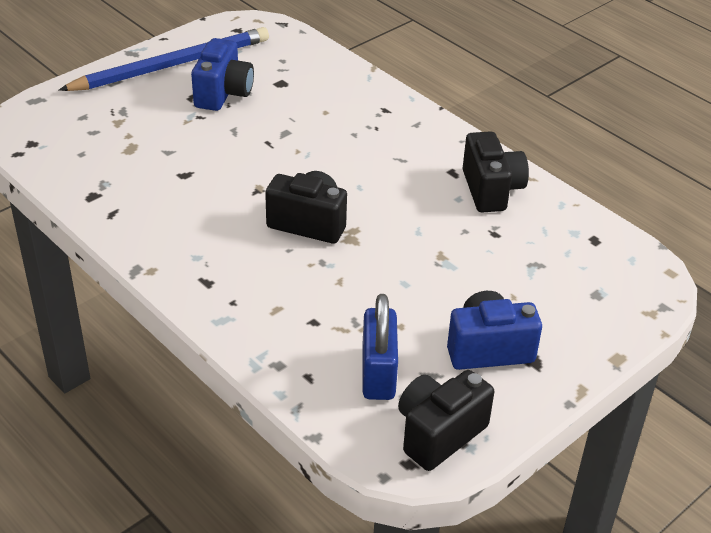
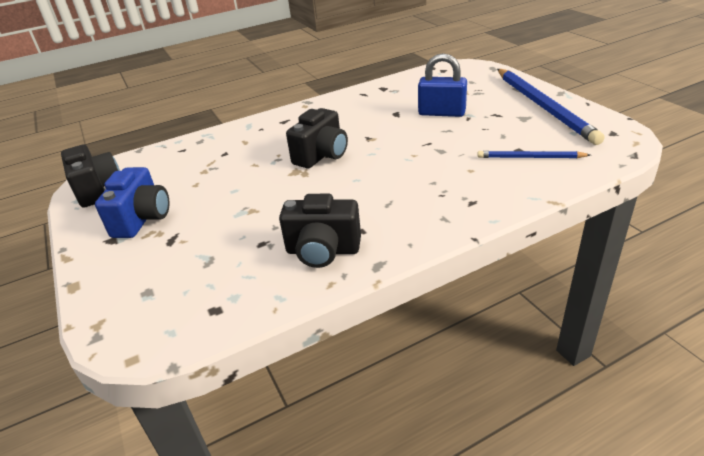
camera: 110 degrees right, 5 degrees down
(223, 93) = (501, 126): blue camera -> none
(295, 76) = (530, 157): none -> blue pencil
(378, 373) = (163, 172): blue padlock -> blue padlock (441, 113)

